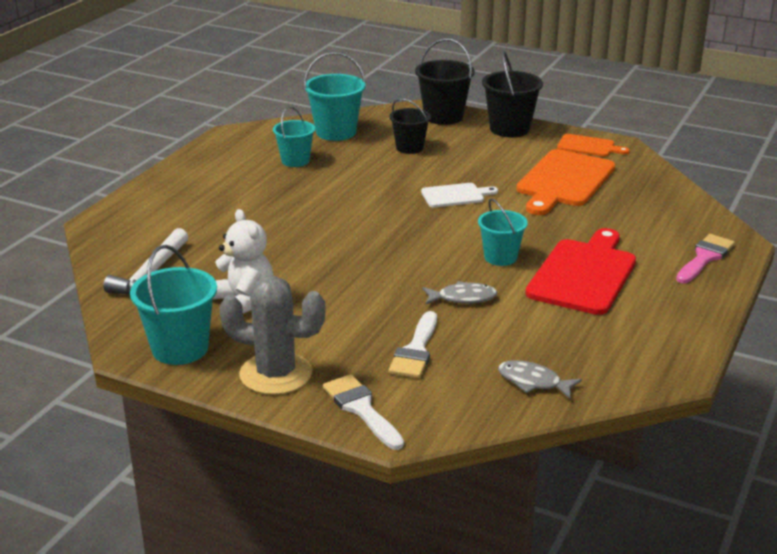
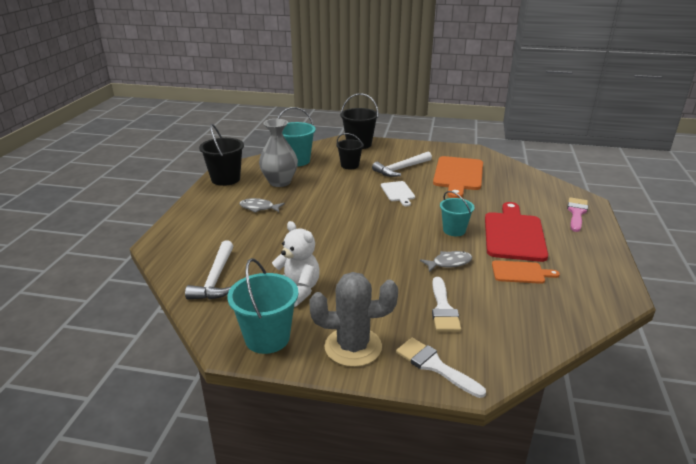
camera: 15 degrees left, 0 degrees up
(295, 161) = (279, 182): turquoise bucket -> grey vase
(455, 195) = (398, 192): white cutting board -> white cutting board turned 105 degrees clockwise
(483, 162) = (401, 169): none -> white hammer
(509, 129) = (404, 147): black bucket -> black bucket (225, 179)
(533, 382) = (538, 319): grey fish -> grey fish (259, 208)
(588, 146) = (457, 153): orange cutting board -> orange cutting board (520, 272)

